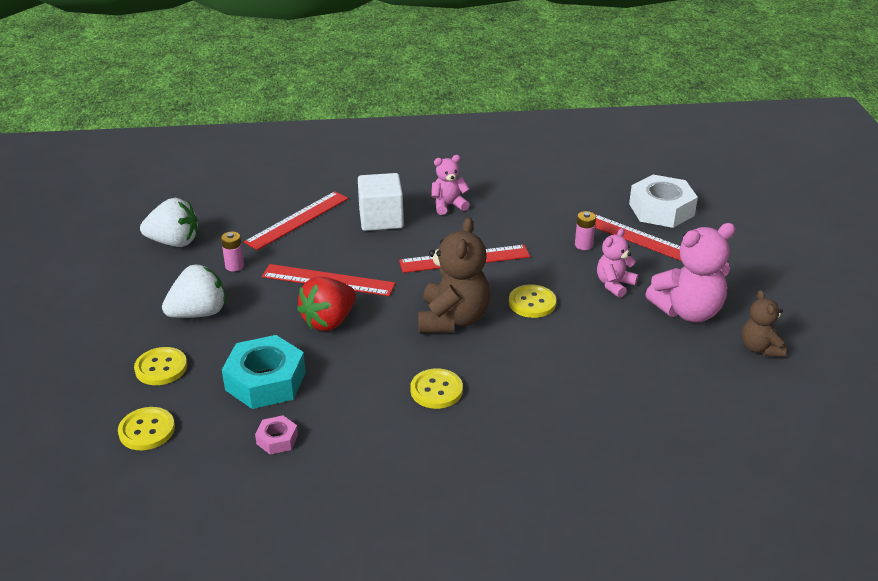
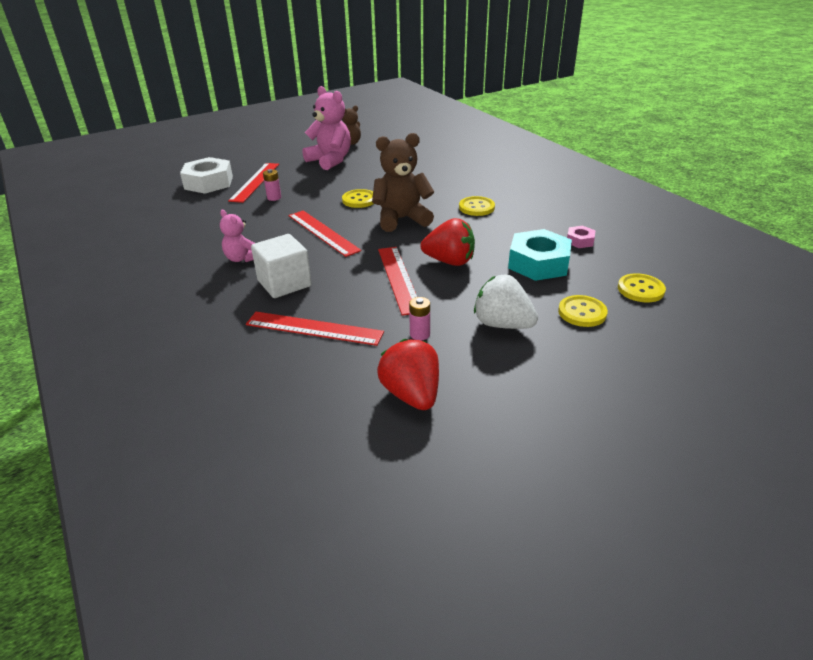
camera: 115 degrees left, 0 degrees up
(174, 242) = (411, 394): white strawberry -> red strawberry
(614, 284) = (317, 181): pink teddy bear -> none

